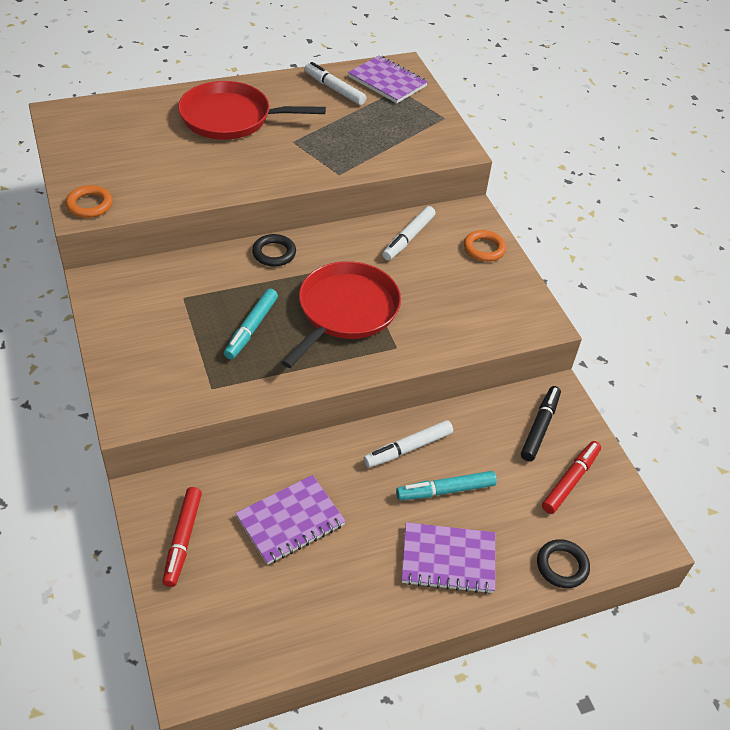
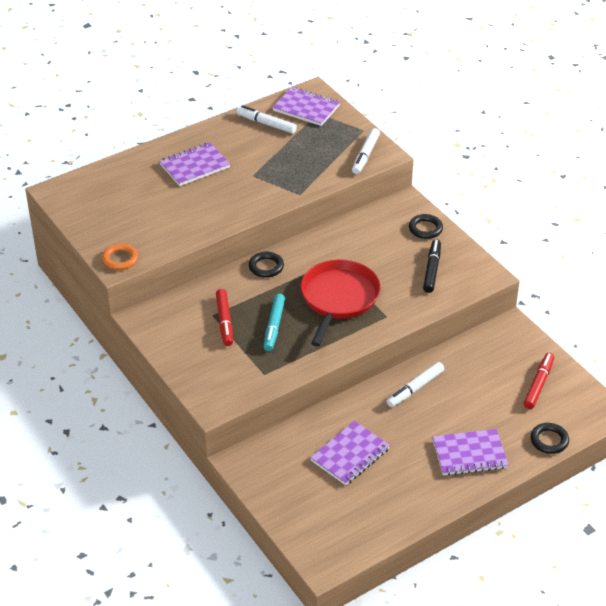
camera: 10 degrees left, 5 degrees down
(183, 540) = (279, 483): red marker -> red marker (224, 321)
(231, 118) = (194, 166): red pan -> purple notebook
(408, 238) = (364, 233): white marker -> white marker (365, 155)
(445, 490) = (452, 410): turquoise marker -> none
(484, 249) = (425, 229): orange ring -> black ring
(540, 427) = (505, 353): black marker -> black marker (432, 270)

